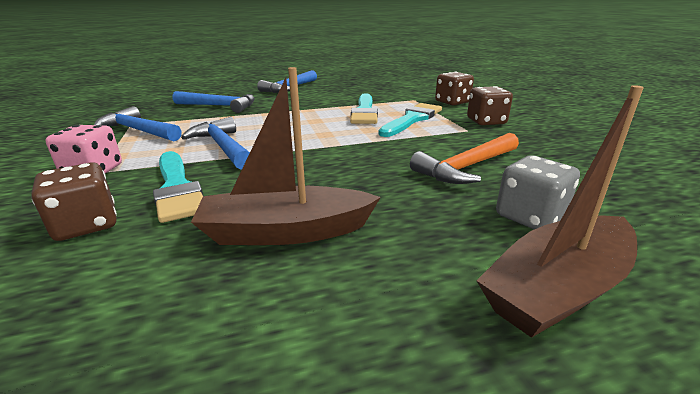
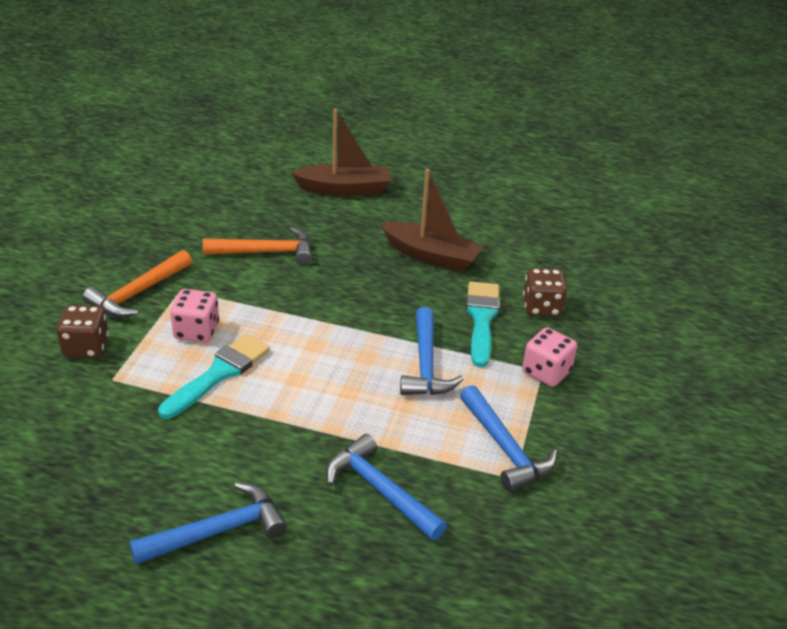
camera: 150 degrees left, 10 degrees up
(412, 119) = (196, 331): turquoise brush -> pink dice
(486, 121) = (138, 293): brown dice -> orange hammer
(530, 216) = (297, 211): grey dice -> none

